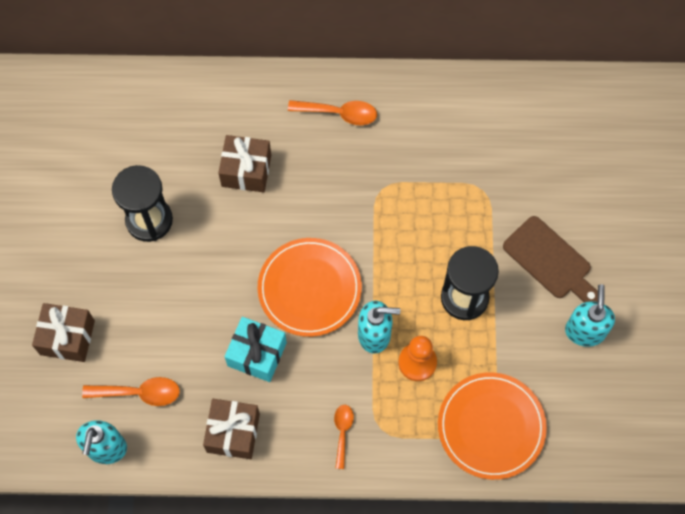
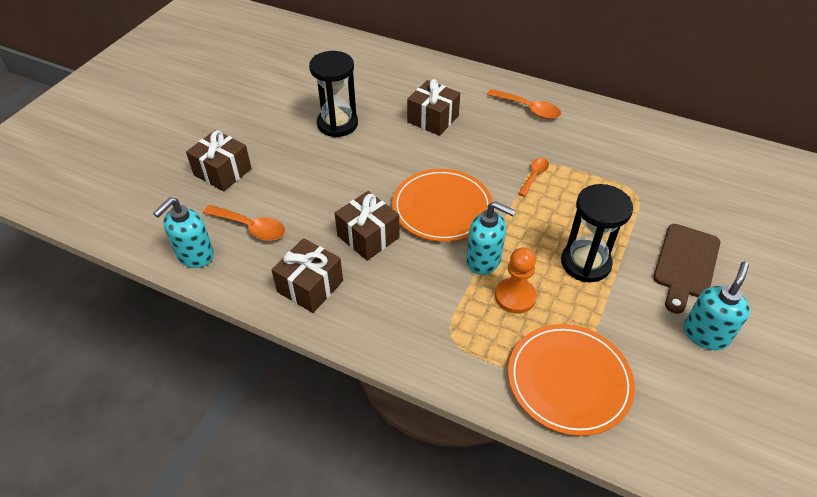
camera: 25 degrees right, 20 degrees down
(257, 354) = (368, 236): turquoise gift -> brown gift
(342, 432) = (412, 325): orange spoon -> orange spoon (534, 176)
(550, 260) = (685, 264): brown cutting board -> brown cutting board turned 45 degrees clockwise

